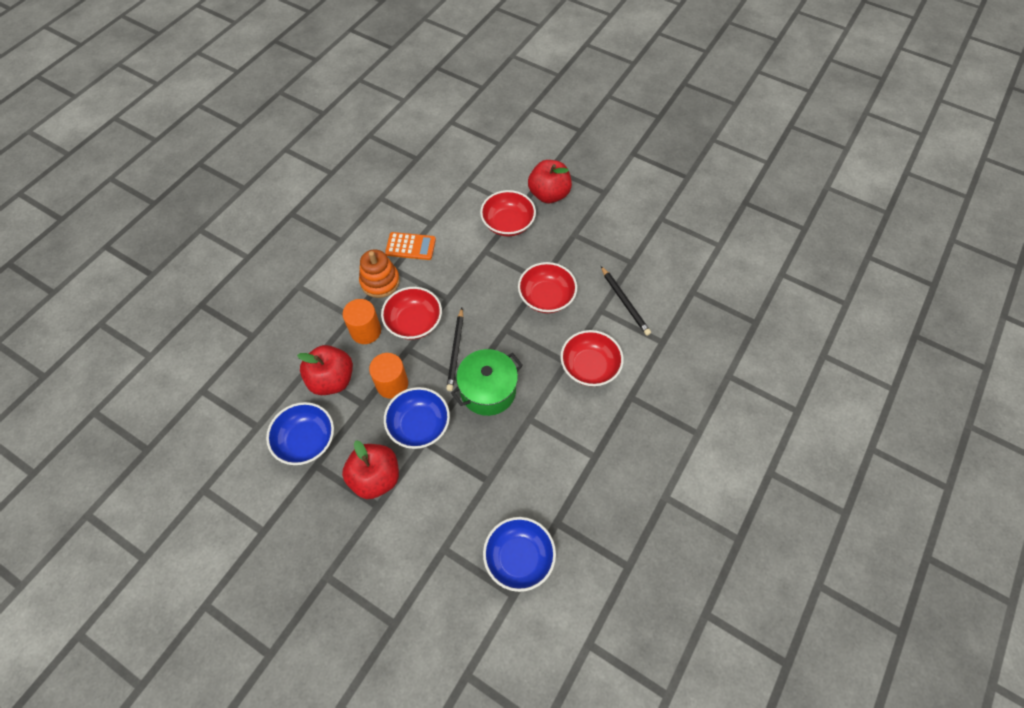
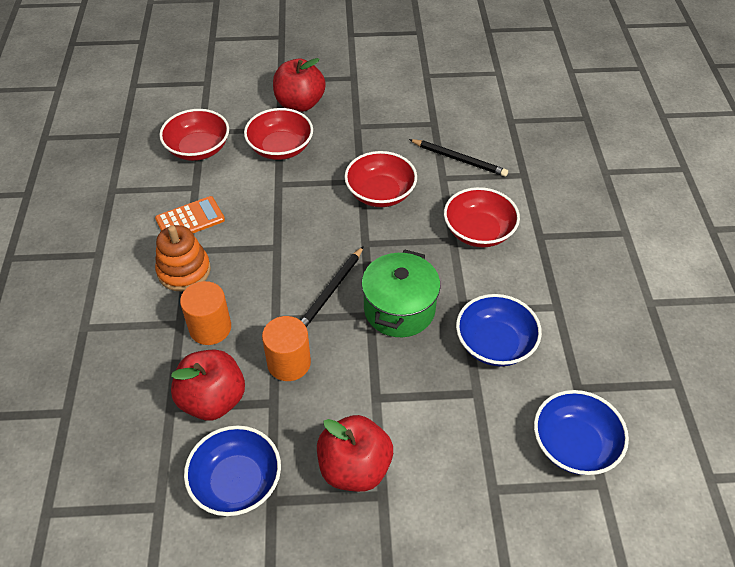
camera: 35 degrees left, 10 degrees down
(414, 322) = (259, 289): red bowl -> red bowl (198, 149)
(419, 425) = (356, 385): blue bowl -> blue bowl (495, 344)
(456, 351) = (331, 291): black pencil -> black pencil turned 60 degrees clockwise

